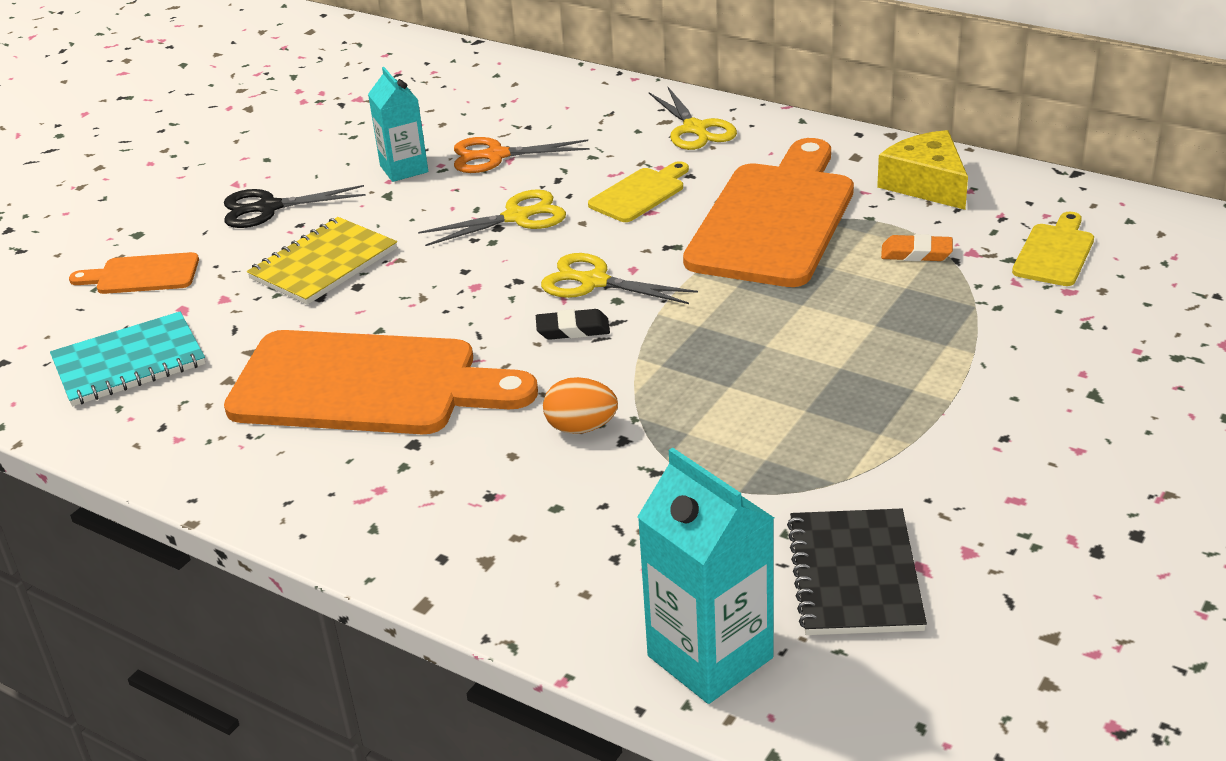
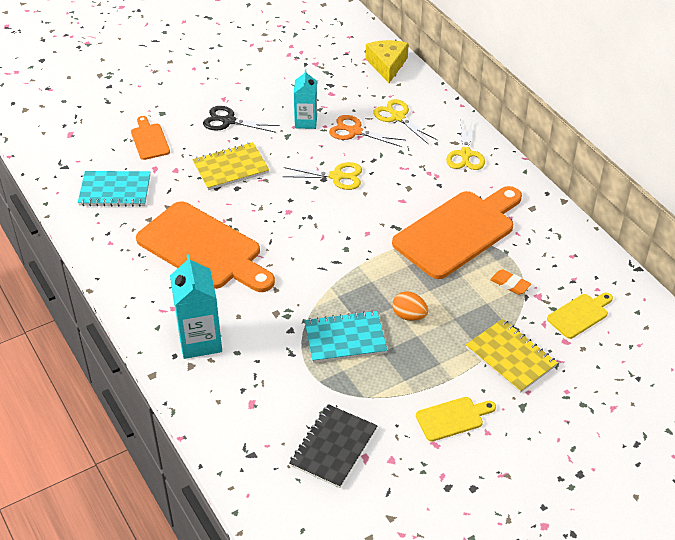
camera: 25 degrees right, 10 degrees up
(142, 275) = (149, 140): orange cutting board -> orange cutting board turned 45 degrees clockwise
(573, 329) = (313, 257): black eraser -> none
(581, 428) = (277, 315): orange egg -> orange egg (409, 316)
(594, 282) = (343, 233): yellow scissors -> yellow scissors (398, 117)
(640, 193) = (406, 186): yellow cutting board -> yellow cutting board (453, 418)
(710, 657) = (245, 456): turquoise carton -> turquoise carton (200, 341)
(727, 415) = (345, 338): none -> turquoise notebook
(926, 184) = (553, 242): yellow cheese -> yellow cheese (387, 65)
(1011, 340) = (510, 357): none -> yellow notebook

